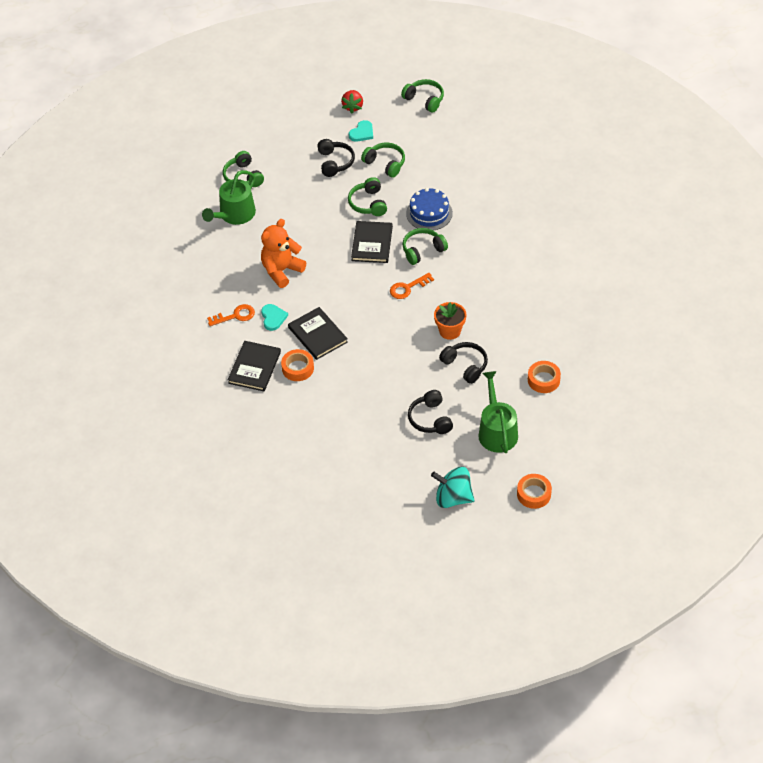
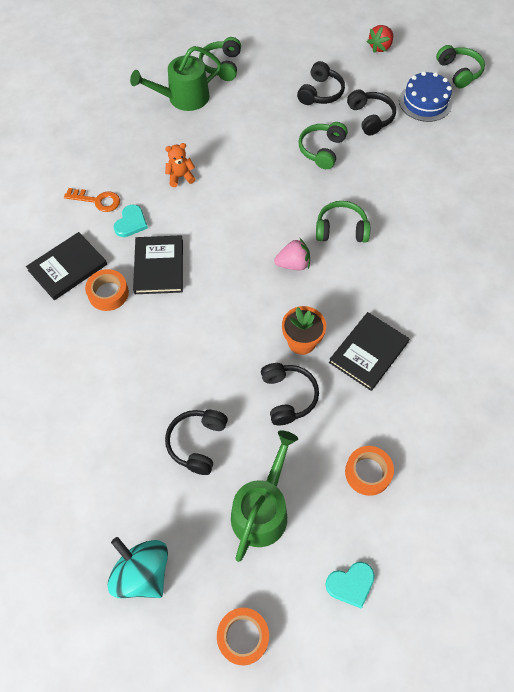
camera: 30 degrees right, 10 degrees up
(281, 271) = (180, 177): orange teddy bear -> orange teddy bear, size x0.55
(362, 133) = (370, 76): turquoise heart -> turquoise heart (351, 584)
(372, 243) = (293, 194): black book -> black book (368, 352)
(385, 164) = (370, 117): green headphones -> black headphones
(407, 288) = (293, 264): orange key -> pink strawberry
(429, 213) = (378, 192): blue cake -> blue cake (425, 102)

